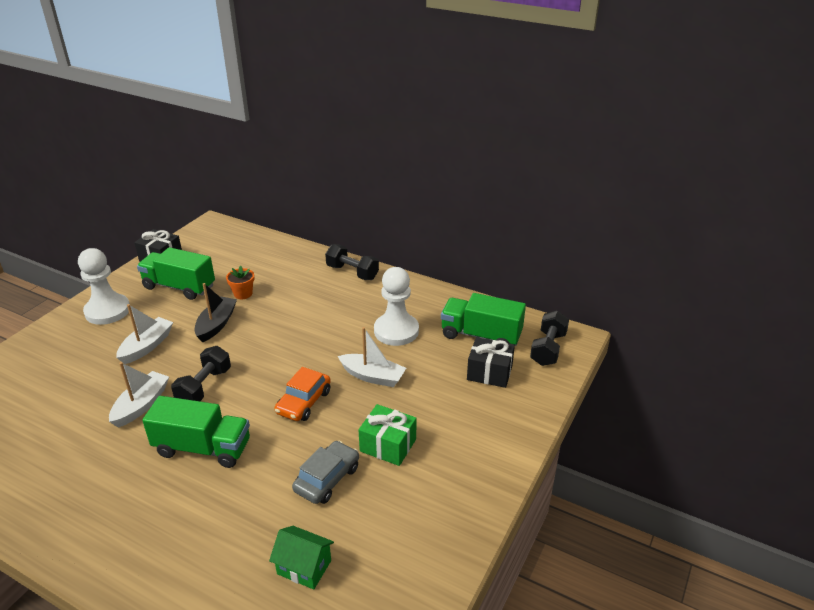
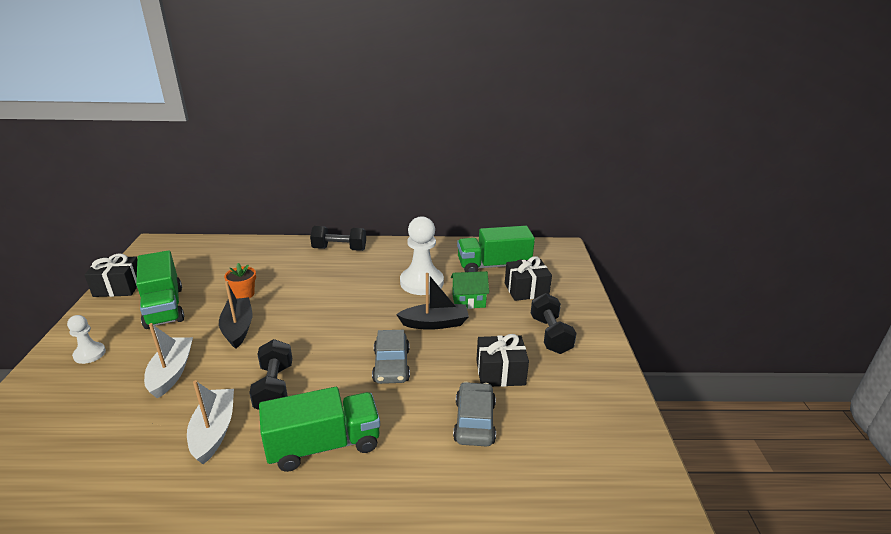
camera: 30 degrees left, 5 degrees down
(107, 311) = (89, 354): white pawn -> white pawn, size x0.53
(179, 287) = (164, 307): green truck -> green truck turned 105 degrees counterclockwise
(304, 402) = (391, 365): orange car -> grey car
(304, 567) = (527, 509): green house -> green house (468, 301)
(373, 376) = (435, 323): white boat -> black boat
(388, 445) = (500, 372): green gift -> black gift
(548, 349) = (551, 260): black dumbbell -> black dumbbell (550, 335)

